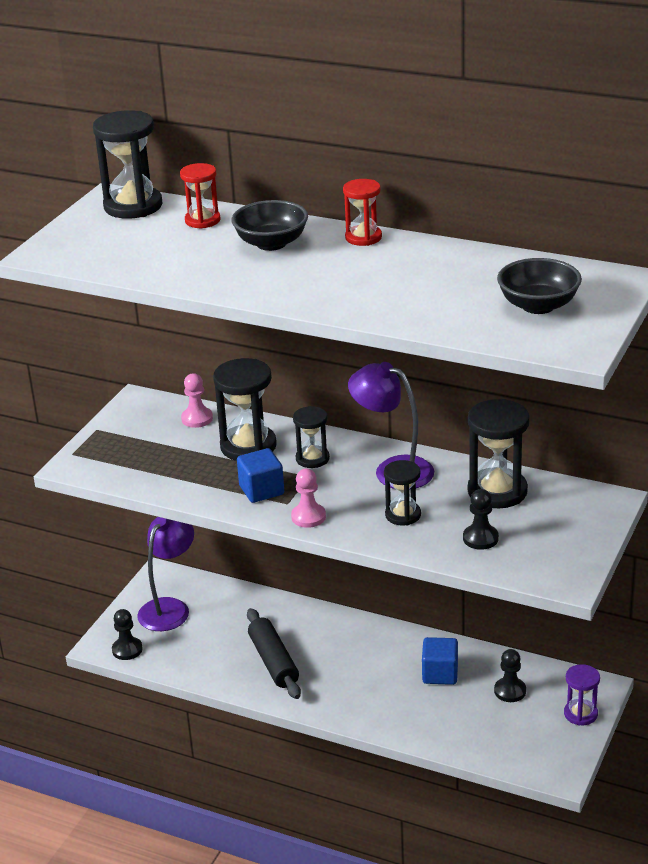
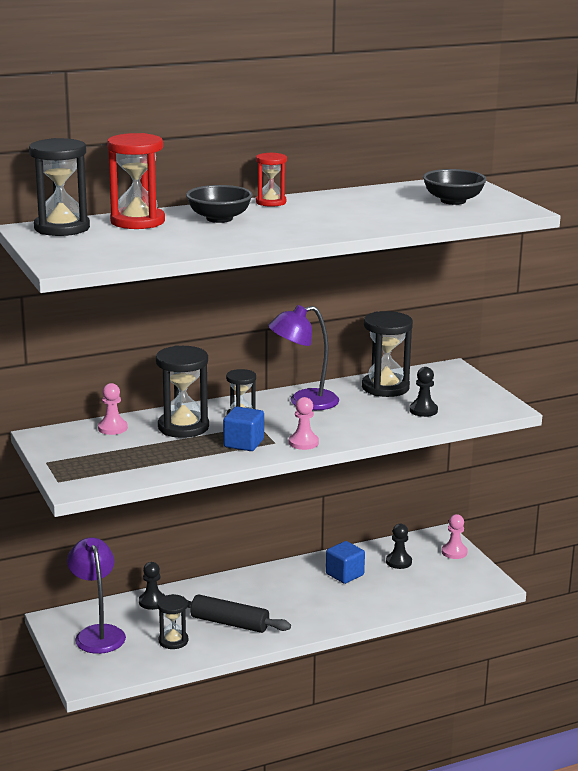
camera: 50 degrees left, 10 degrees down
(127, 650) = (110, 672): black pawn -> black pawn (152, 602)
(202, 220) = (137, 221): red hourglass -> red hourglass, size x1.69
(403, 515) = (357, 419): black hourglass -> black hourglass (173, 641)
(580, 714) = (454, 552): purple hourglass -> pink pawn

